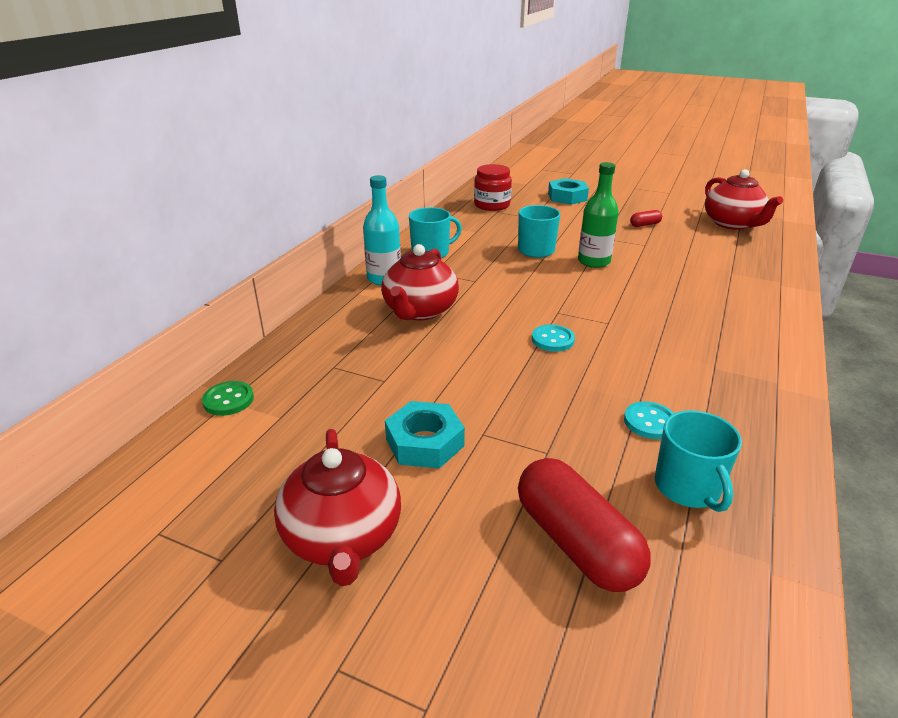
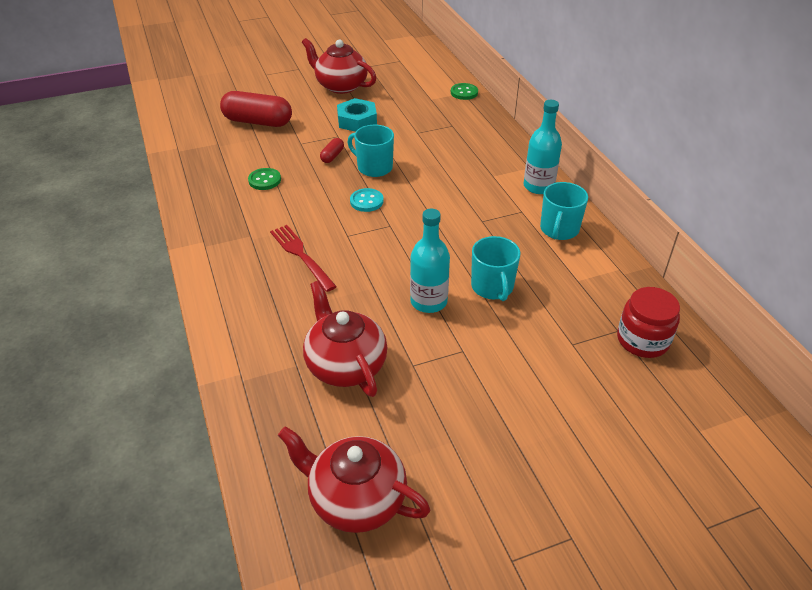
camera: 135 degrees right, 10 degrees up
(419, 311) = (471, 176): red teapot -> red teapot (345, 364)
(567, 197) = (606, 426): turquoise nut -> none
(594, 261) = (428, 301): green bottle -> turquoise bottle
(645, 225) = (451, 413): red capsule -> red capsule (332, 156)
(650, 422) = (264, 180): turquoise button -> green button
(671, 328) = (301, 255): none -> red fork
(688, 488) = (226, 160): turquoise mug -> turquoise mug (374, 167)

